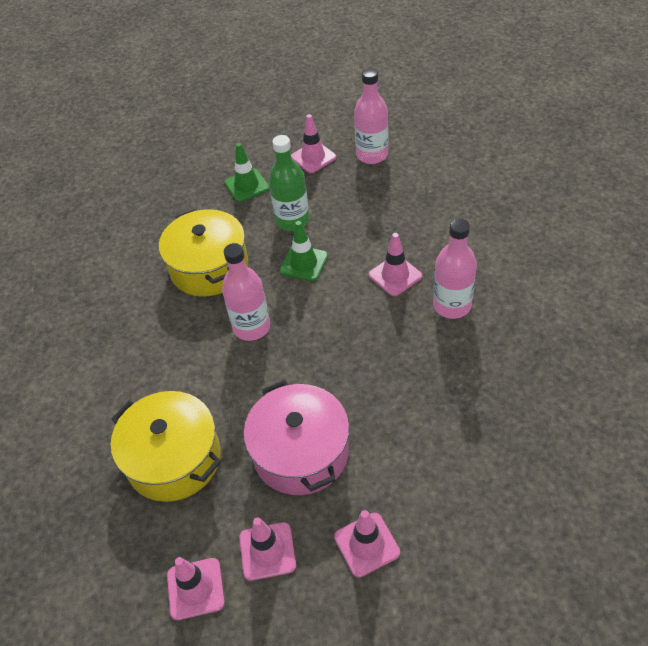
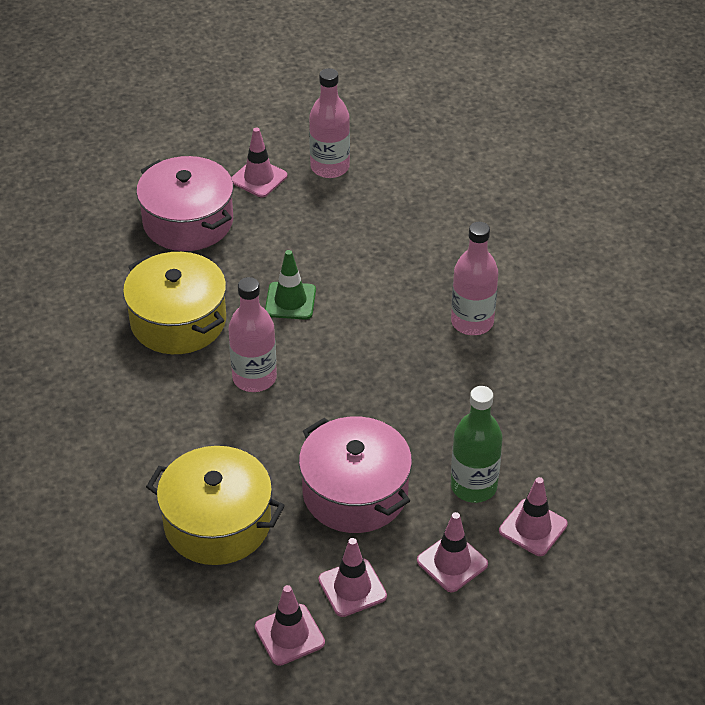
camera: 20 degrees left, 5 degrees down
(247, 185) = (188, 221): green traffic cone -> pink pot
(292, 221) = (260, 255): green bottle -> green bottle (473, 486)
(395, 275) = (400, 300): pink traffic cone -> pink traffic cone (533, 528)

